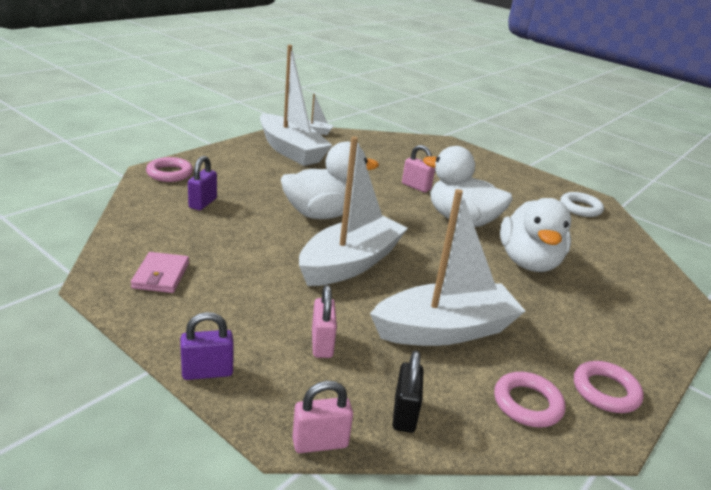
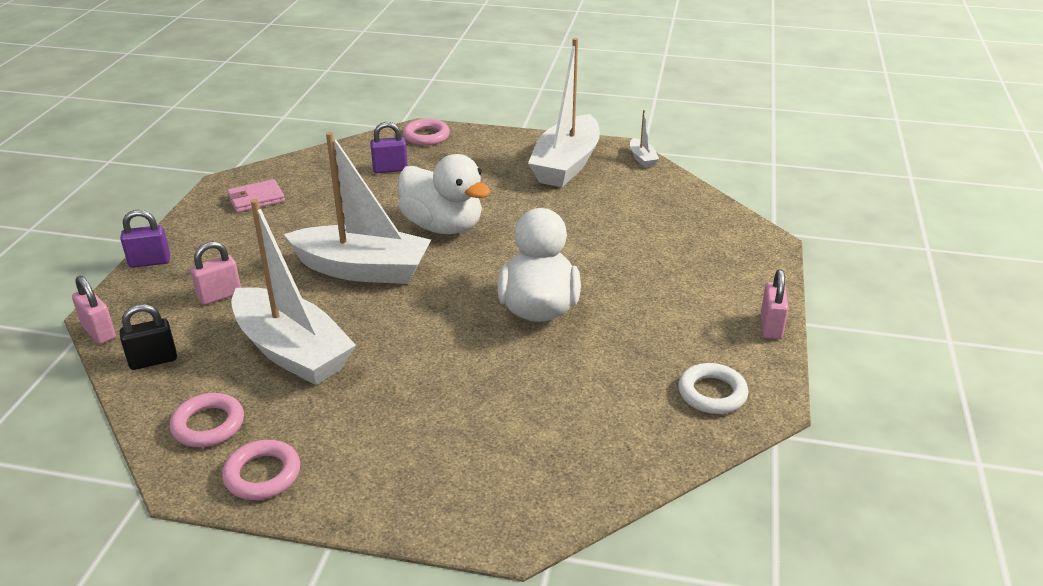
camera: 65 degrees right, 5 degrees up
(207, 372) = (150, 262): purple padlock -> purple padlock turned 60 degrees counterclockwise
(416, 187) = (587, 257): pink padlock -> pink padlock (771, 326)
(528, 262) = (488, 376): white duck -> none

